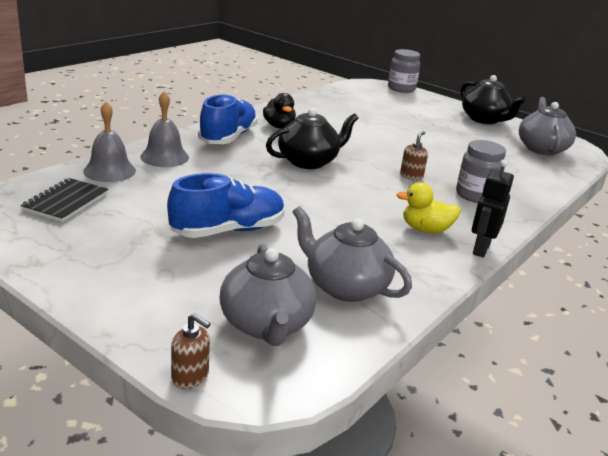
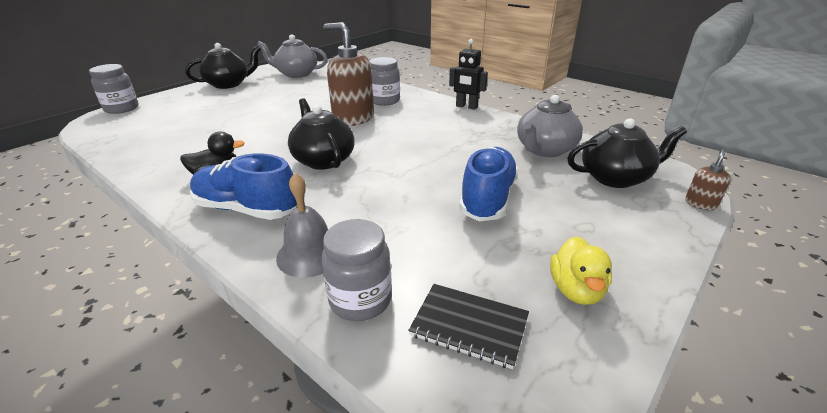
camera: 85 degrees left, 5 degrees up
(109, 171) = (360, 300): grey bell -> grey jar
(228, 230) = (487, 198): blue shoe -> blue shoe turned 45 degrees clockwise
(266, 325) = (615, 177): grey teapot -> black teapot
(411, 176) = (353, 118): brown soap dispenser -> brown soap dispenser, size x2.28
(425, 229) = (446, 120): yellow duck -> yellow duck (576, 290)

